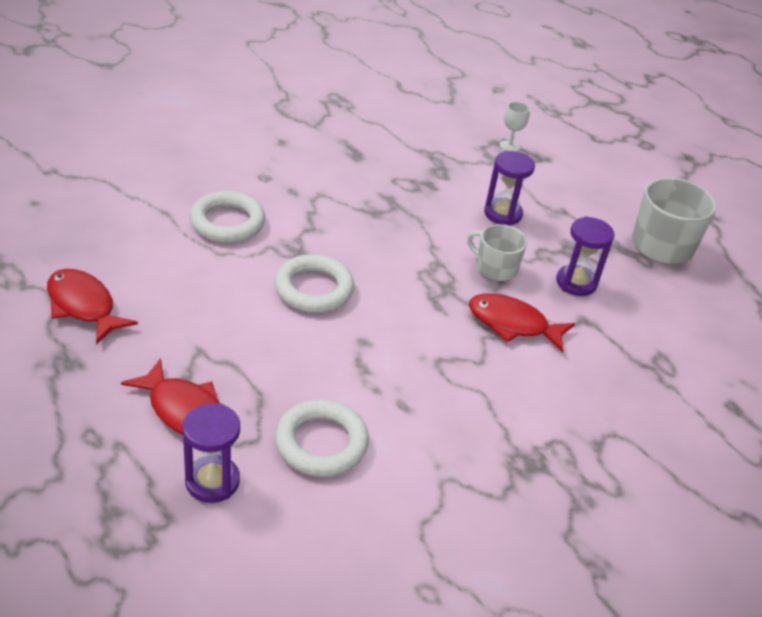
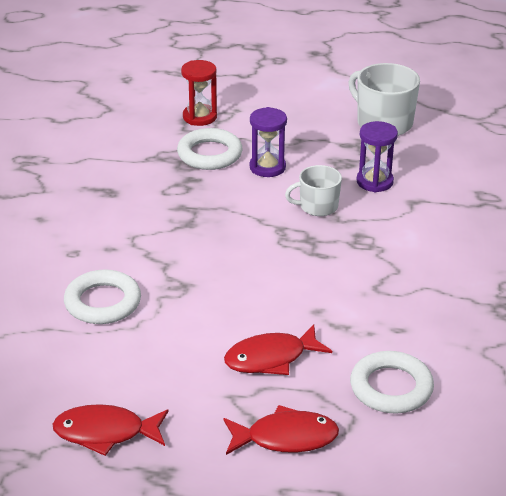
camera: 40 degrees left, 5 degrees down
(212, 481) = (370, 460): purple hourglass -> none
(314, 289) = (234, 302): white ring -> white ring (209, 154)
(509, 146) = (199, 117): white goblet -> red hourglass
(512, 324) = (380, 234): red fish -> red fish (271, 358)

